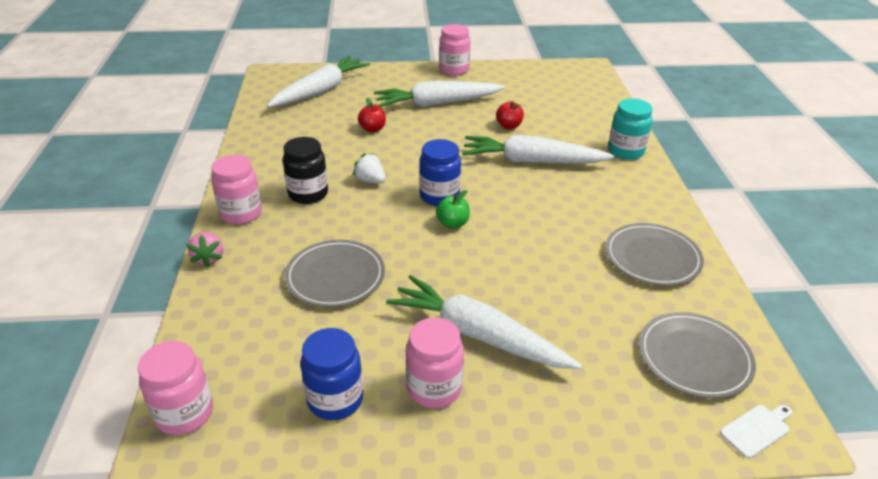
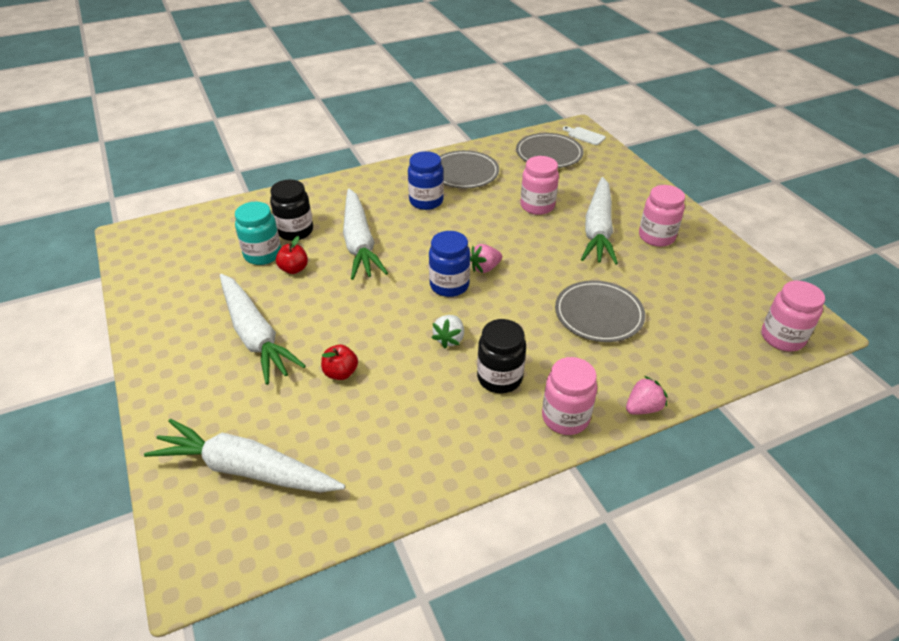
camera: 110 degrees left, 5 degrees up
(335, 399) = (703, 274): blue jar -> blue jar (426, 201)
(452, 223) = (485, 268): green apple -> pink strawberry
(454, 70) = (148, 345): pink jar -> pink jar (537, 206)
(566, 133) = (295, 231): none -> black jar
(625, 151) = (318, 195): turquoise jar -> turquoise jar (262, 254)

